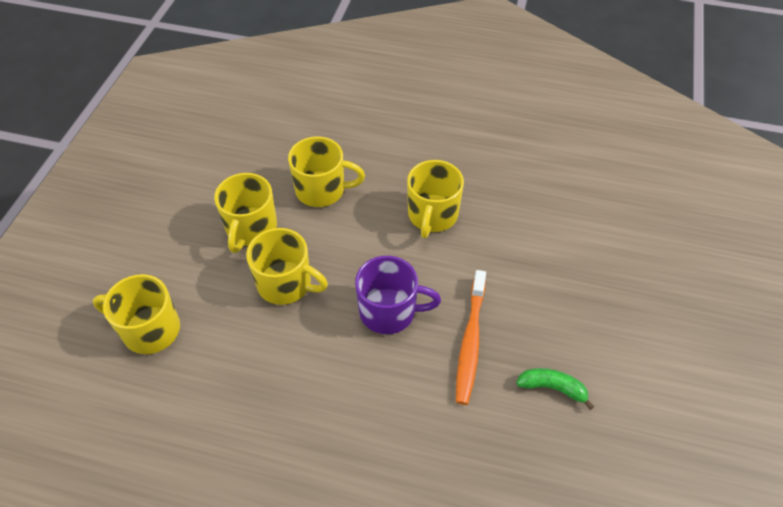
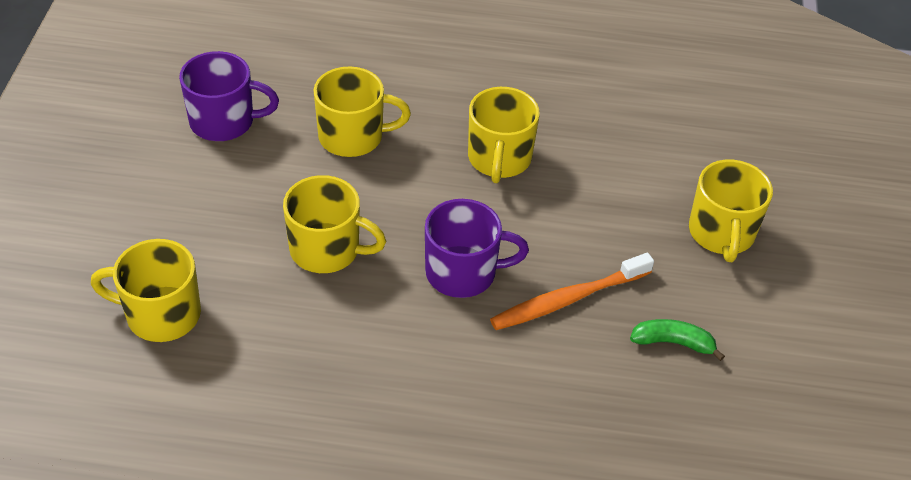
camera: 10 degrees left, 5 degrees down
(227, 172) = (224, 121): none -> purple mug
(251, 228) = (269, 188): yellow mug -> yellow mug (721, 233)
(470, 342) = (568, 299): orange toothbrush -> orange toothbrush turned 60 degrees clockwise

